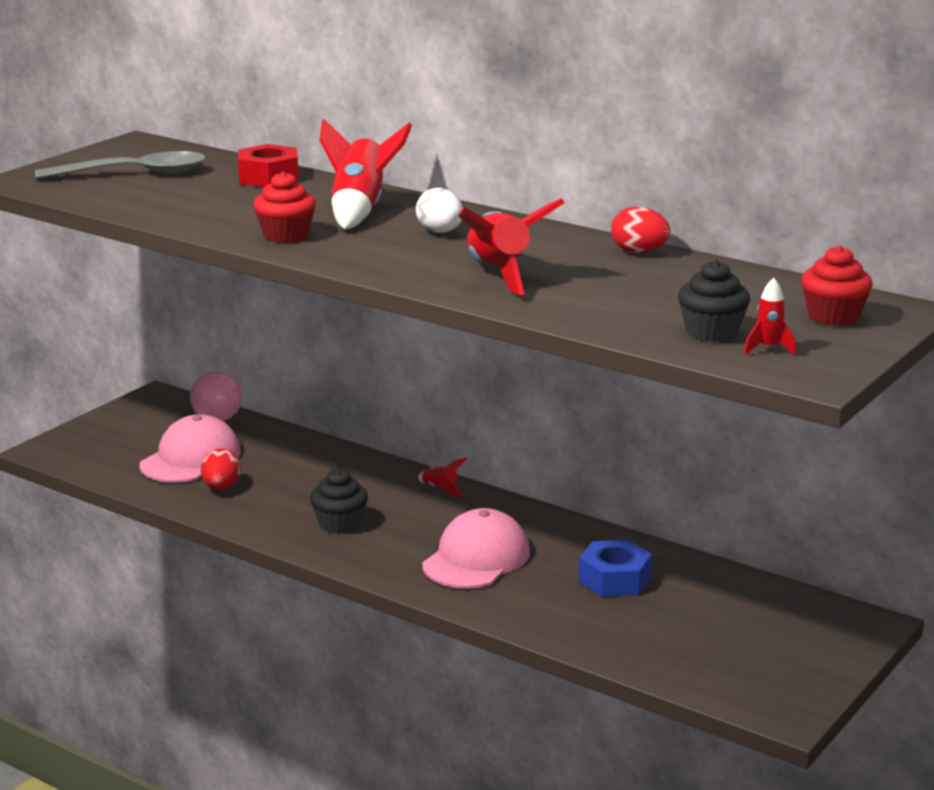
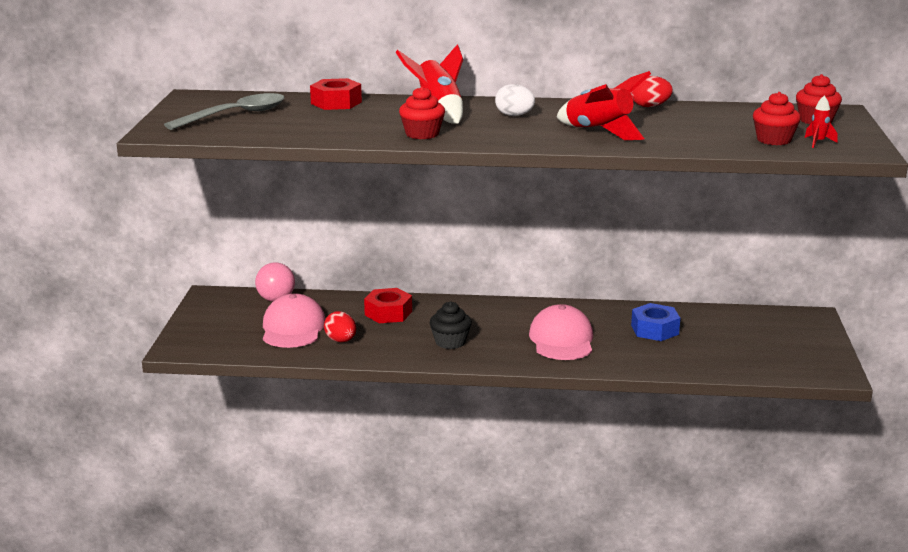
camera: 30 degrees left, 0 degrees up
(317, 469) = (388, 313): none -> red nut
(440, 489) = (483, 306): red rocket -> none
(711, 332) = (774, 140): black cupcake -> red cupcake

